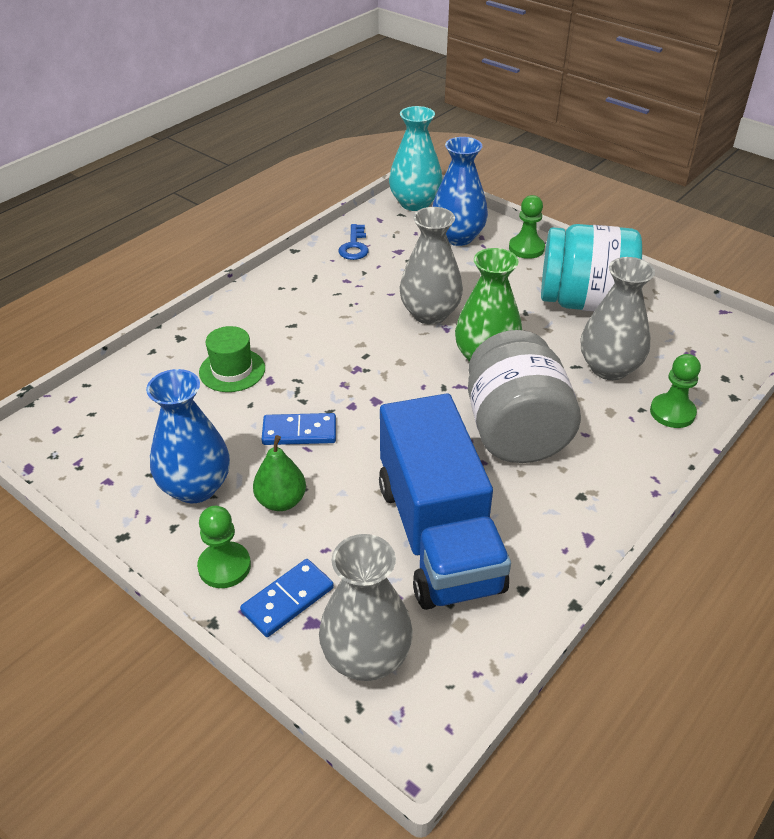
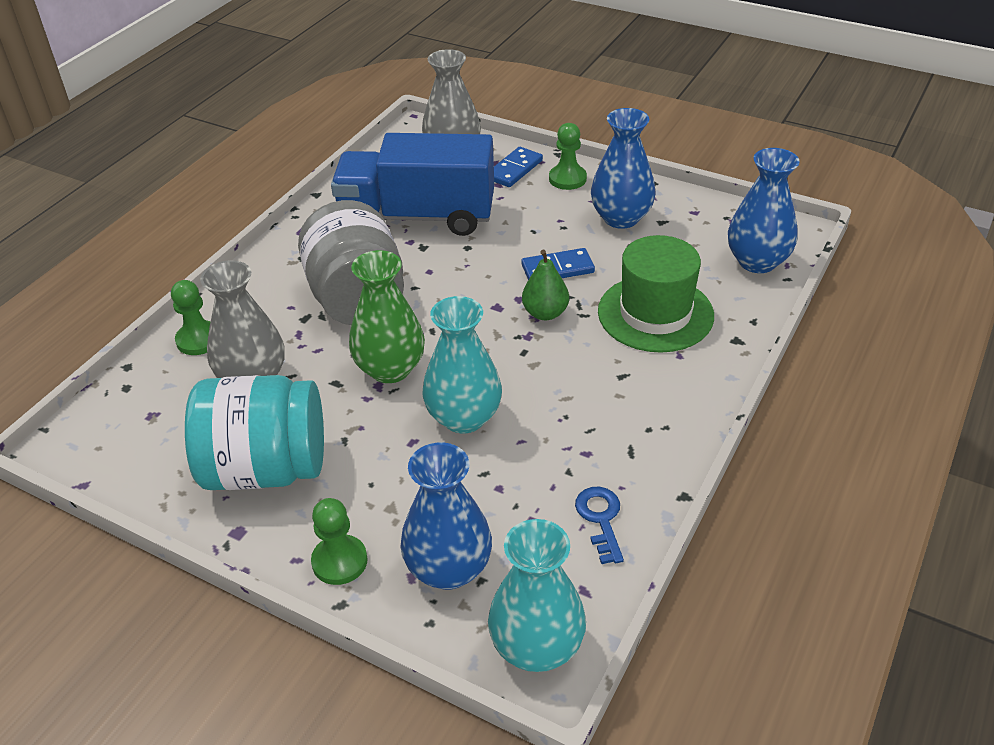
camera: 170 degrees right, 0 degrees up
(97, 406) = (757, 261): none -> blue vase
(232, 370) = (655, 313): green hat -> green hat, size x1.66
(281, 501) = (547, 219): green pear -> green pear (545, 313)
(430, 314) = (464, 417): grey vase -> turquoise vase
(438, 535) = (417, 216): blue truck -> blue truck turned 60 degrees counterclockwise

